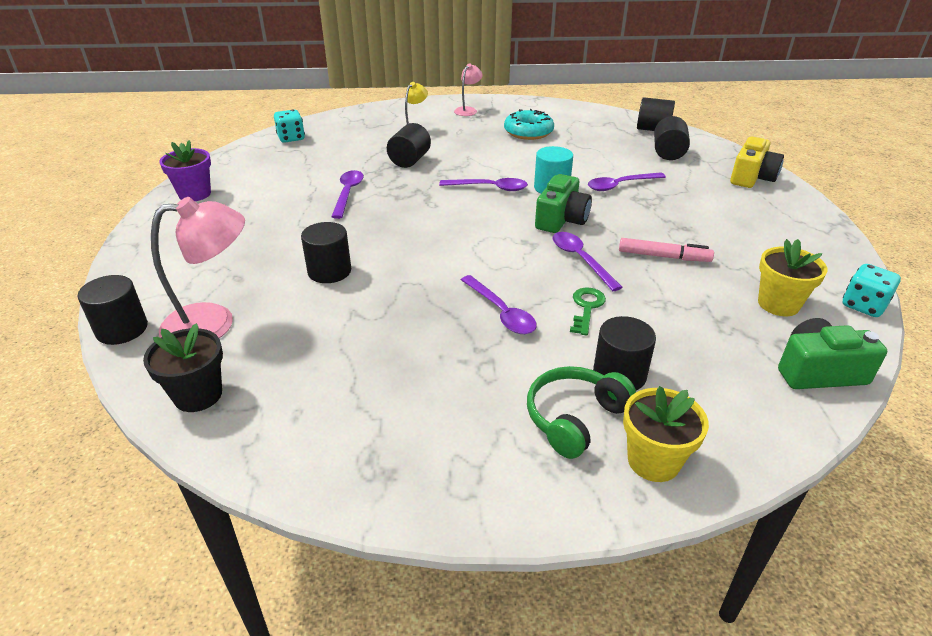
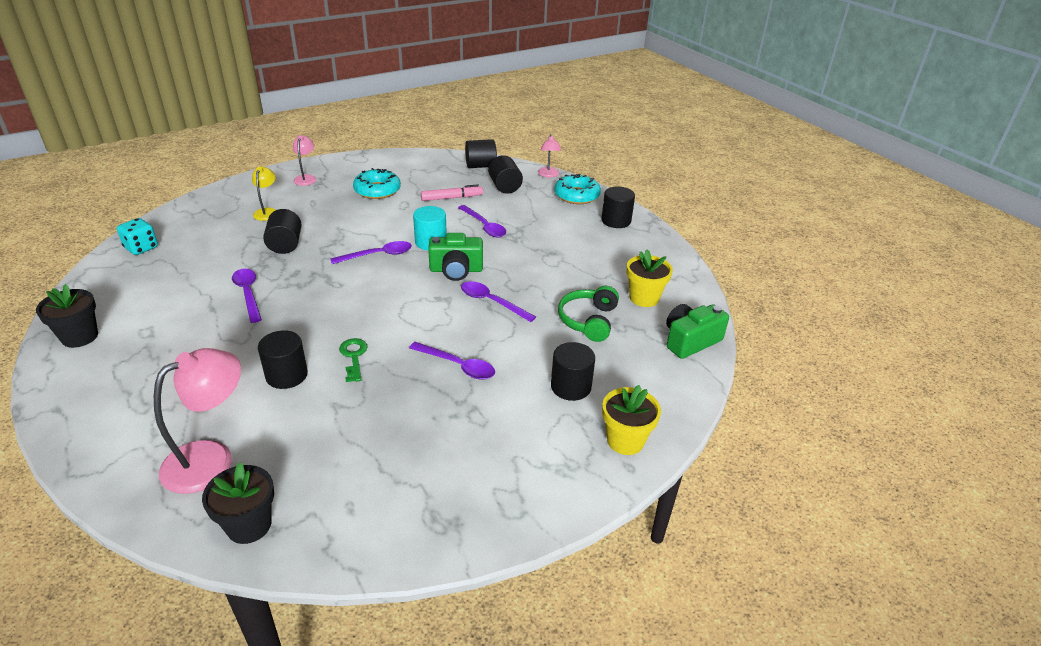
camera: 30 degrees left, 0 degrees up
(122, 329) = (119, 496): black cylinder -> black cylinder (616, 221)
(195, 194) = (80, 337): purple flower pot -> black flower pot
(561, 219) = (456, 270): green camera -> green camera turned 90 degrees clockwise
(574, 418) = (559, 430): green headphones -> green headphones (588, 320)
(586, 308) = (519, 341): green key -> green key (354, 357)
(620, 185) = (484, 226): purple spoon -> purple spoon turned 75 degrees counterclockwise
(663, 256) = (550, 282): pink marker -> pink marker (452, 198)
(728, 151) = (548, 175): none -> pink lamp
(751, 177) = (576, 195): yellow camera -> turquoise donut
(863, 306) = (694, 283): turquoise dice -> none

